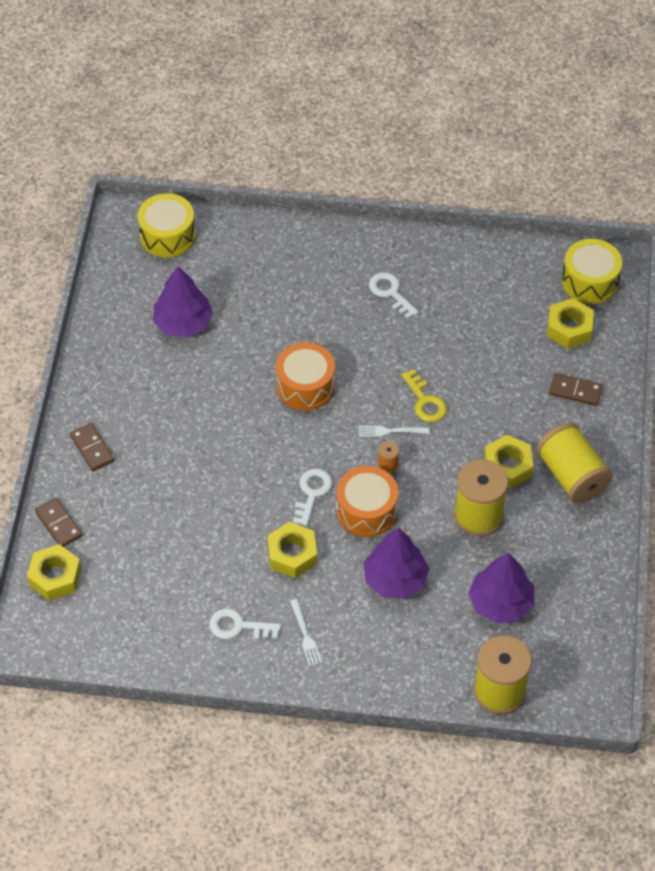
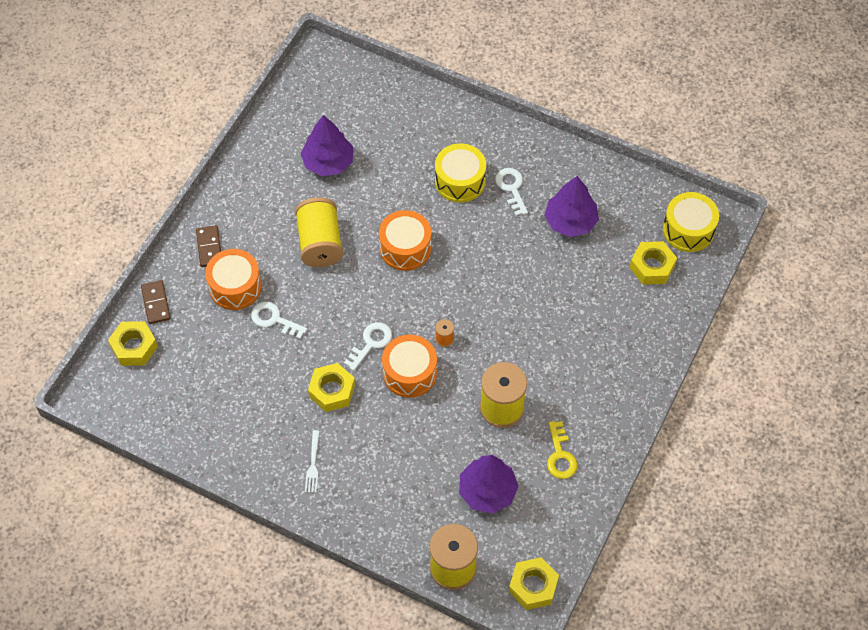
camera: 20 degrees right, 5 degrees up
(139, 480) = (235, 287): none -> orange drum
(167, 235) = (347, 82): yellow drum -> yellow drum (460, 181)
(238, 626) = (262, 438): white key -> white key (274, 319)
(390, 431) = (459, 310): white fork -> none
(395, 579) = (408, 440): purple tree -> purple tree (570, 221)
(425, 401) = (499, 293): yellow key -> yellow key (560, 455)
(507, 466) = (545, 373): yellow nut -> yellow nut (533, 586)
(571, 476) = (596, 399): yellow spool -> yellow spool (320, 243)
(575, 391) = (633, 324): brown domino -> none

